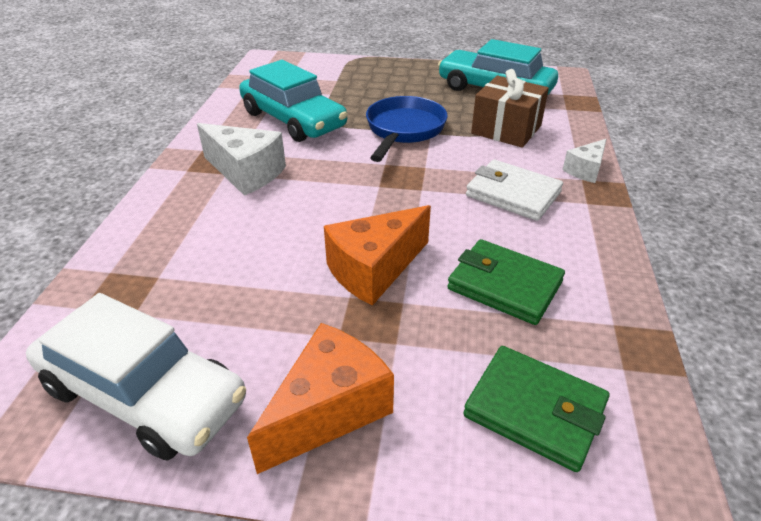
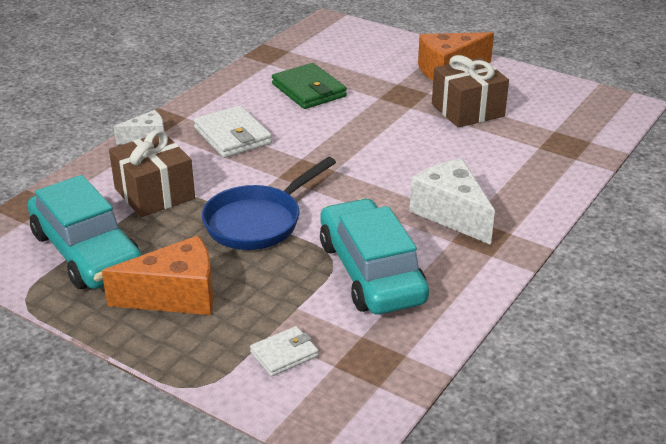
camera: 155 degrees left, 5 degrees down
(144, 393) = (545, 96): white car -> none
(267, 316) = (467, 110): none -> brown gift
(320, 75) = (284, 354): none -> white wallet
(374, 270) = (384, 116): orange cheese -> orange cheese (176, 296)
(535, 410) = (349, 50): green wallet -> none

